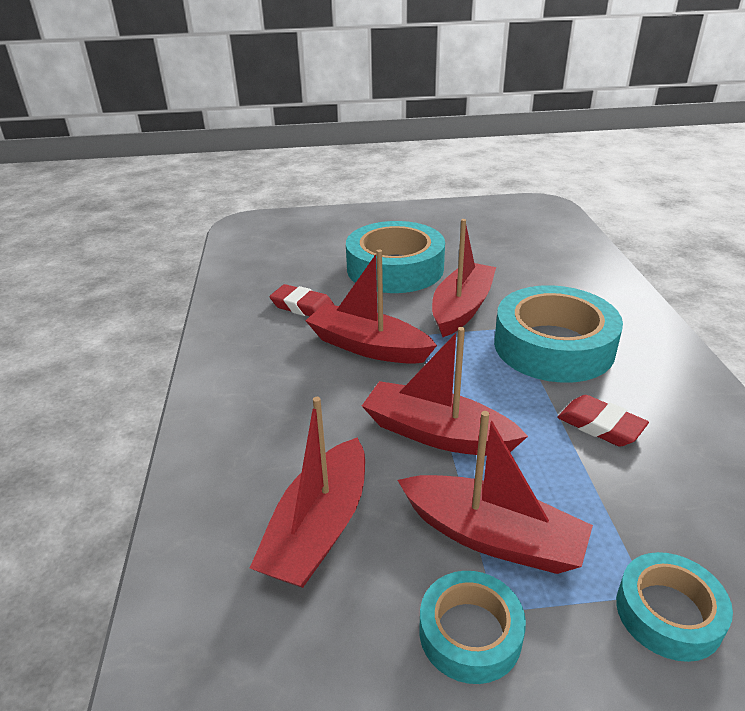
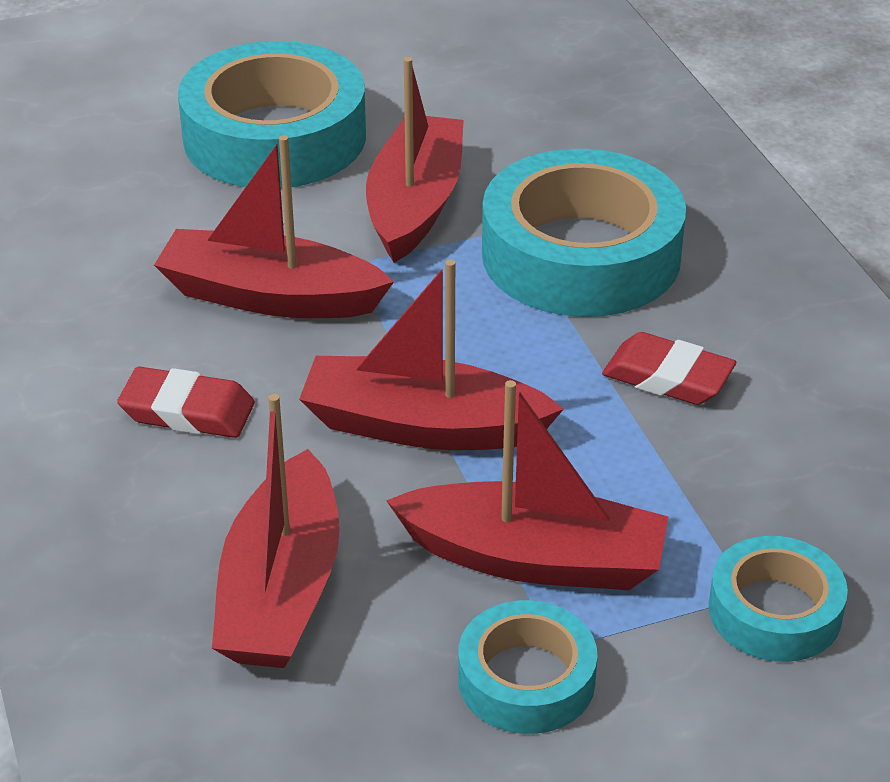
camera: 15 degrees left, 5 degrees up
(302, 306) = (125, 235): red eraser -> red eraser (187, 411)

